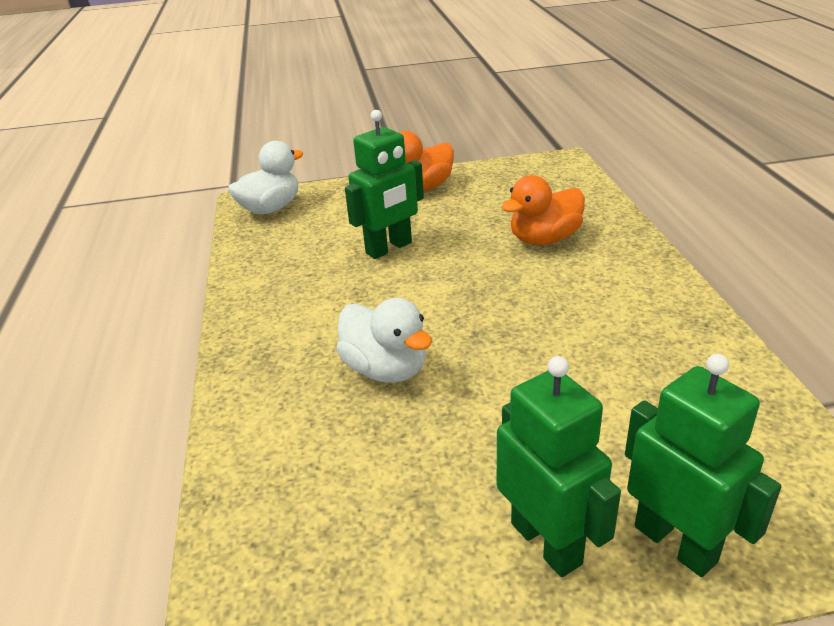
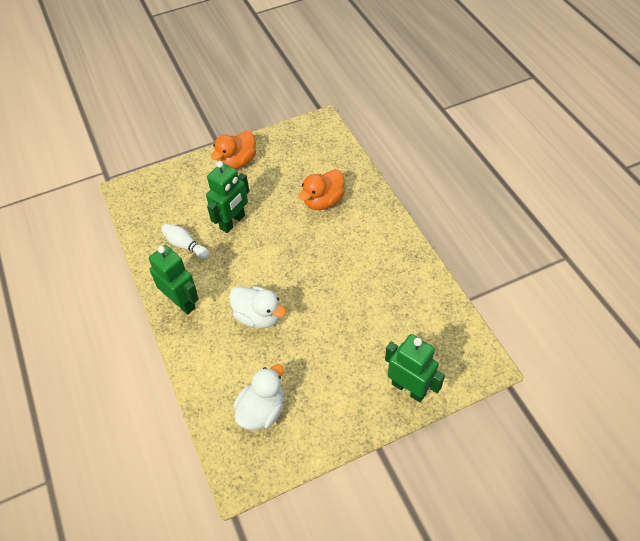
camera: 15 degrees left, 20 degrees up
(270, 208) = (143, 195): white duck -> white duck (262, 410)
(304, 266) = (185, 245): none -> white bowling pin
(546, 543) = (356, 400): green robot -> green robot (182, 302)

